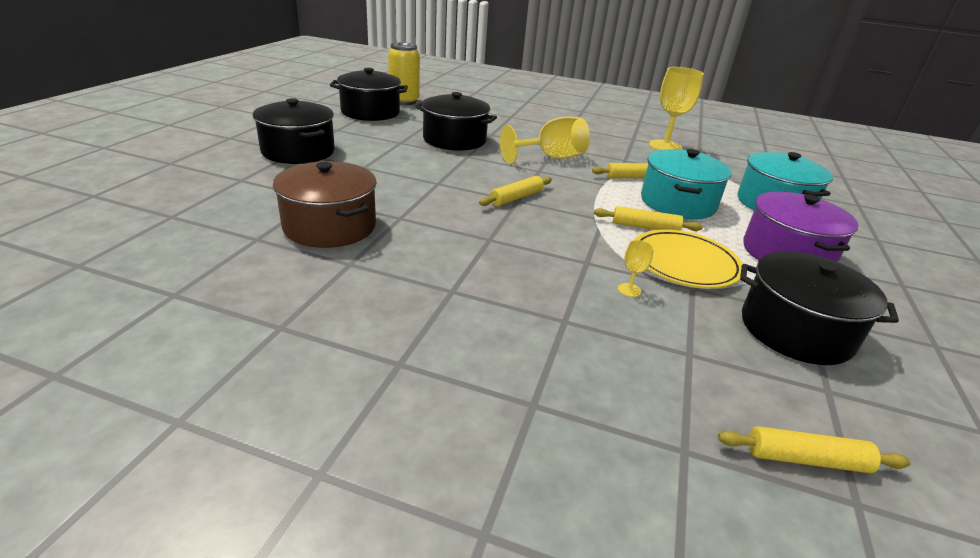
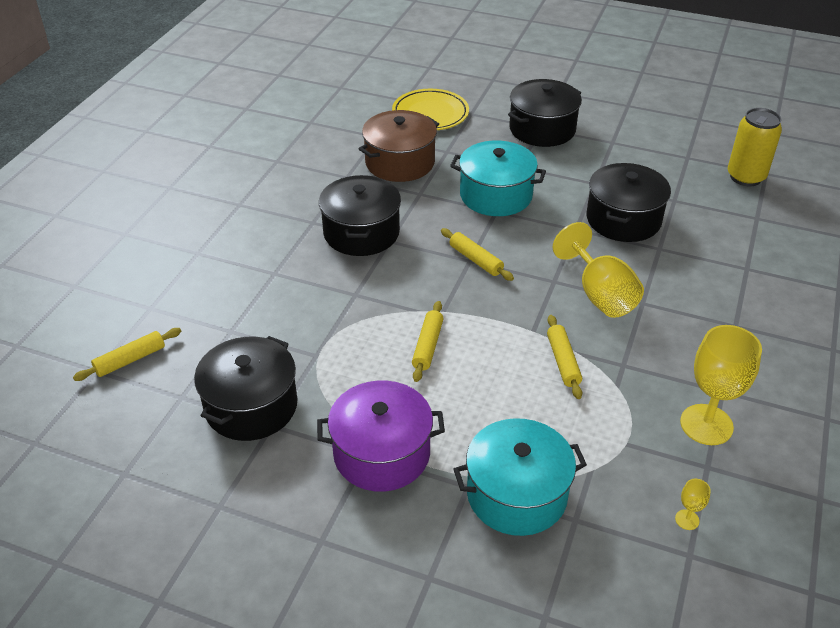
camera: 95 degrees right, 10 degrees up
(370, 112) = (684, 156): black pot -> black pot (361, 233)
(629, 290) = (313, 313): yellow goblet -> yellow goblet (687, 519)
(677, 203) = (495, 388): turquoise pot -> turquoise pot (496, 195)
(684, 263) = (357, 359): yellow plate -> yellow plate (430, 114)
(806, 459) = (130, 360): yellow rolling pin -> yellow rolling pin turned 45 degrees clockwise

